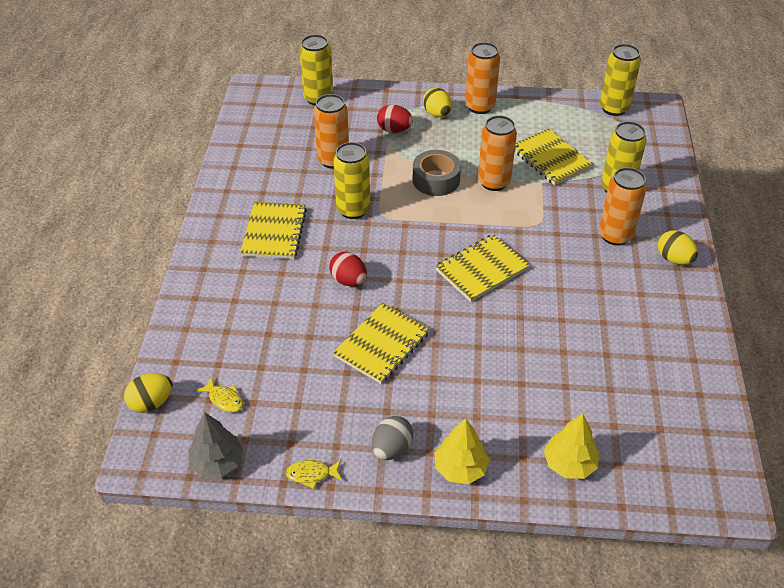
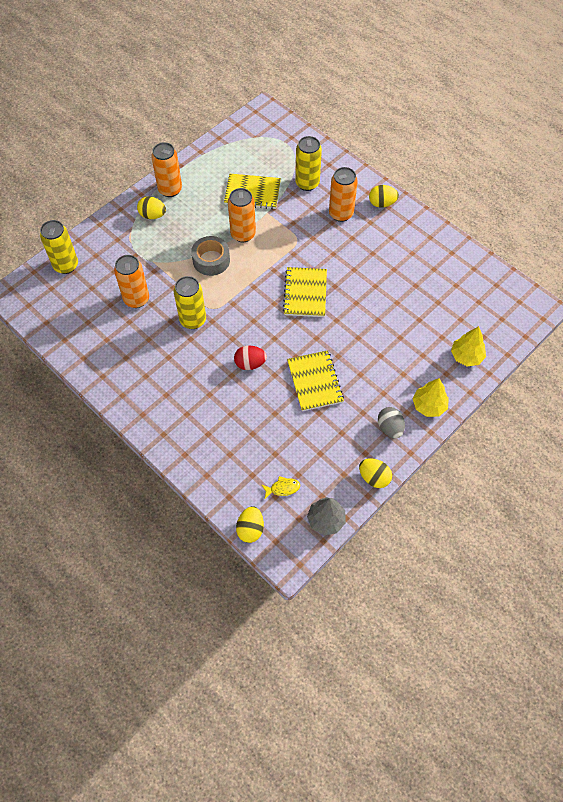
camera: 50 degrees left, 15 degrees up
(274, 232) = (170, 375): yellow notebook -> none
(312, 474) = (374, 477): yellow fish -> yellow egg
(394, 130) = (143, 248): red egg -> none
(614, 108) = (243, 130): yellow can -> none

